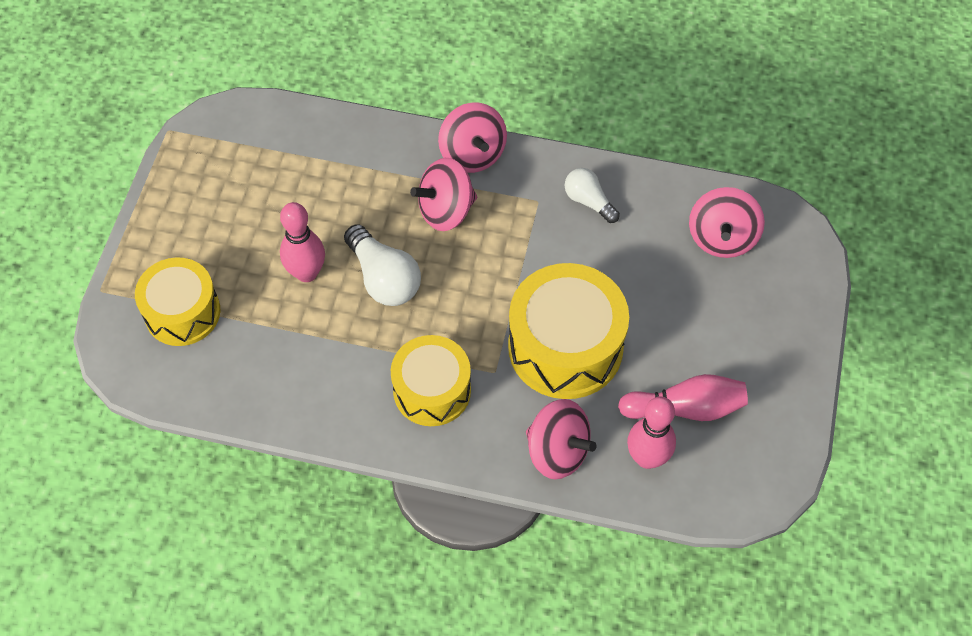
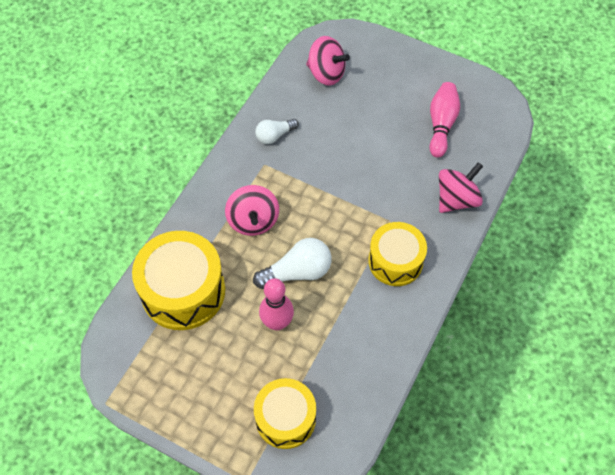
camera: 75 degrees left, 0 degrees up
(472, 154) = (211, 194): pink spinning top -> none
(565, 347) = (382, 176): yellow drum -> yellow drum (183, 291)
(647, 458) = (471, 153): pink bowling pin -> none

